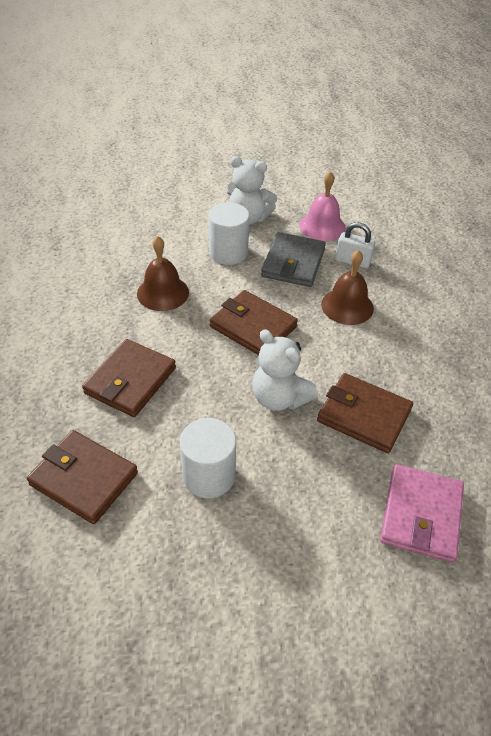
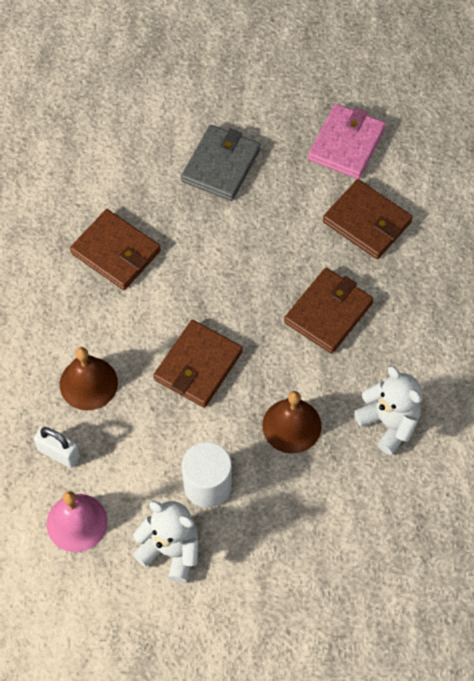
camera: 170 degrees left, 15 degrees up
(209, 476) = (263, 213): white cylinder -> none
(253, 326) = (198, 366): brown wallet -> brown wallet turned 75 degrees clockwise
(279, 398) = (189, 278): white teddy bear -> white teddy bear (389, 423)
(293, 263) = (132, 458): grey wallet -> grey wallet (221, 165)
(421, 515) = (100, 163): pink wallet -> pink wallet (346, 144)

